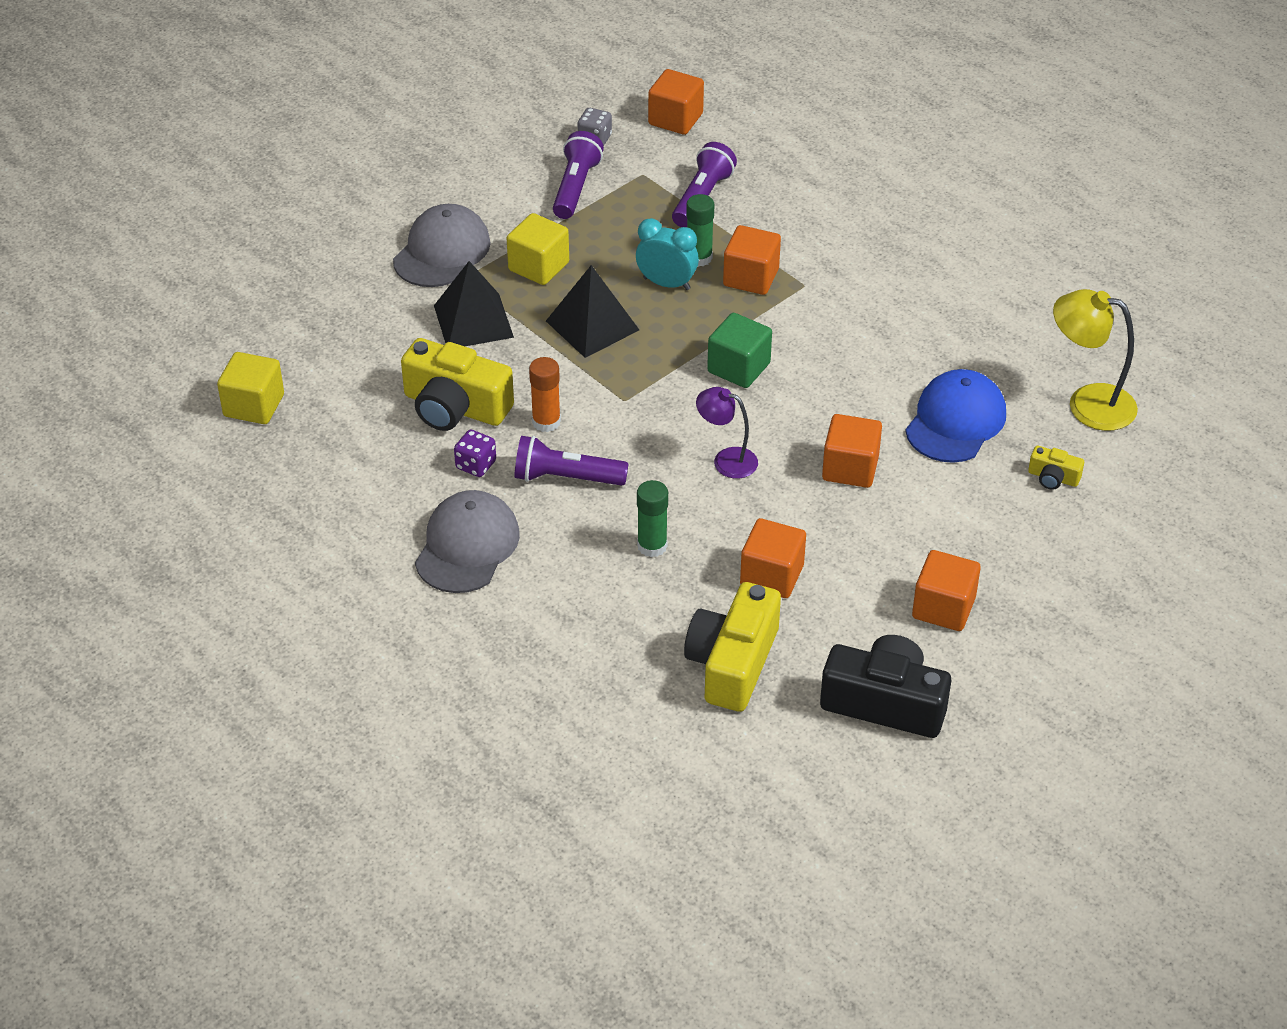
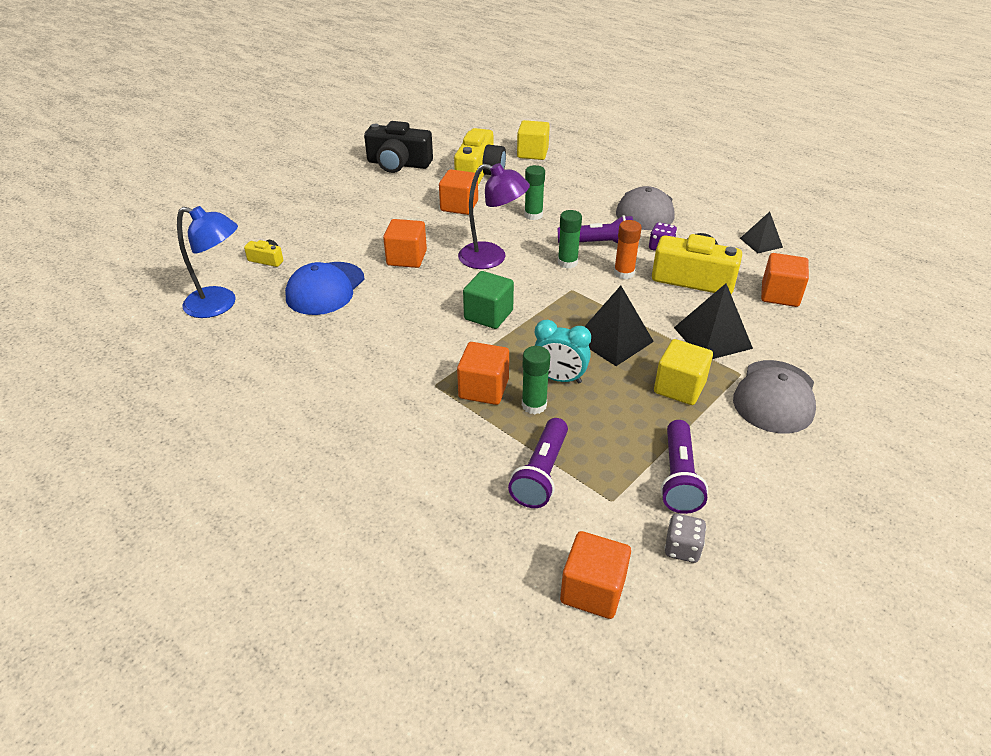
camera: 175 degrees right, 5 degrees down
(254, 405) = (836, 272): yellow cube -> yellow cube (532, 153)
(324, 465) = (761, 242): none -> black pyramid
(619, 445) = (567, 262): none -> green glue stick
(726, 460) = (492, 258): purple lamp -> purple lamp, size x1.56
(943, 608) = (359, 198): orange cube -> orange cube (780, 295)
(1088, 403) = (220, 305): yellow lamp -> blue lamp

